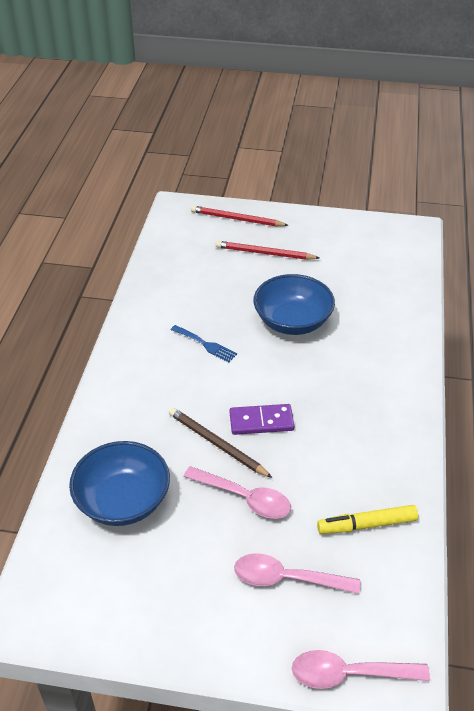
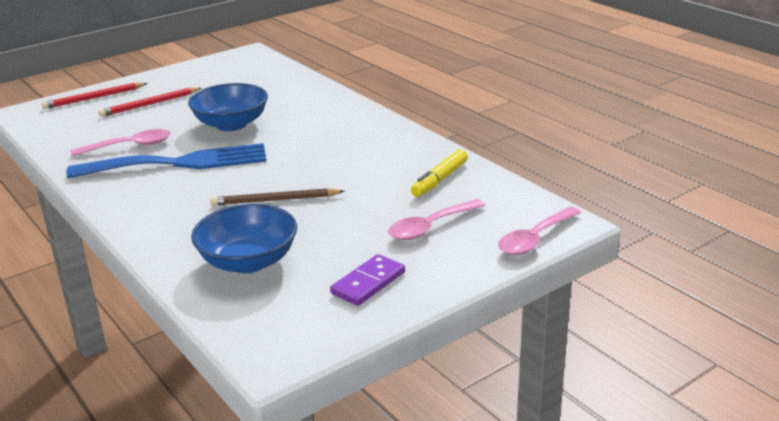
camera: 45 degrees left, 15 degrees down
(206, 344) = (179, 163): blue fork -> blue fork, size x2.48
(244, 498) = (340, 211): pink spoon -> pink spoon (129, 146)
(261, 421) = (290, 175): purple domino -> purple domino (368, 283)

